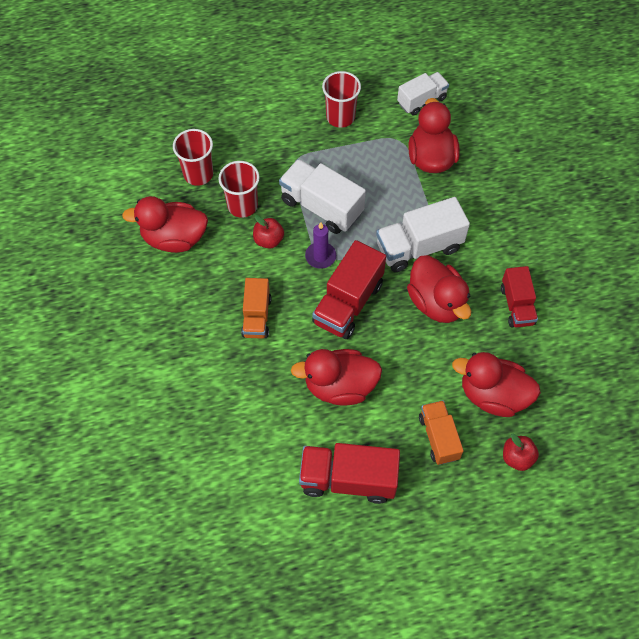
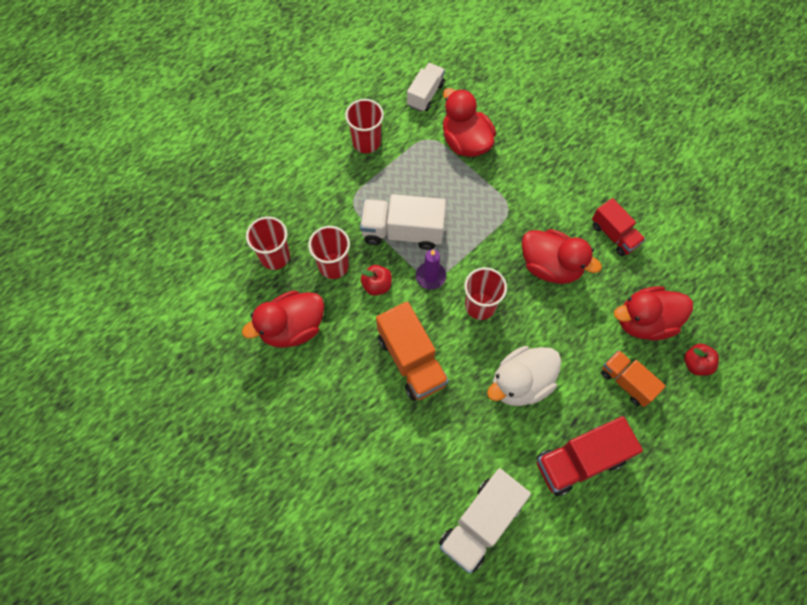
camera: 30 degrees left, 5 degrees up
(256, 316) = (411, 360): orange truck -> orange truck, size x1.56
(339, 386) = (521, 383): red duck -> white duck
(348, 303) = (480, 306): red truck -> red cup
(419, 247) = (506, 225): white truck -> white truck (480, 523)

